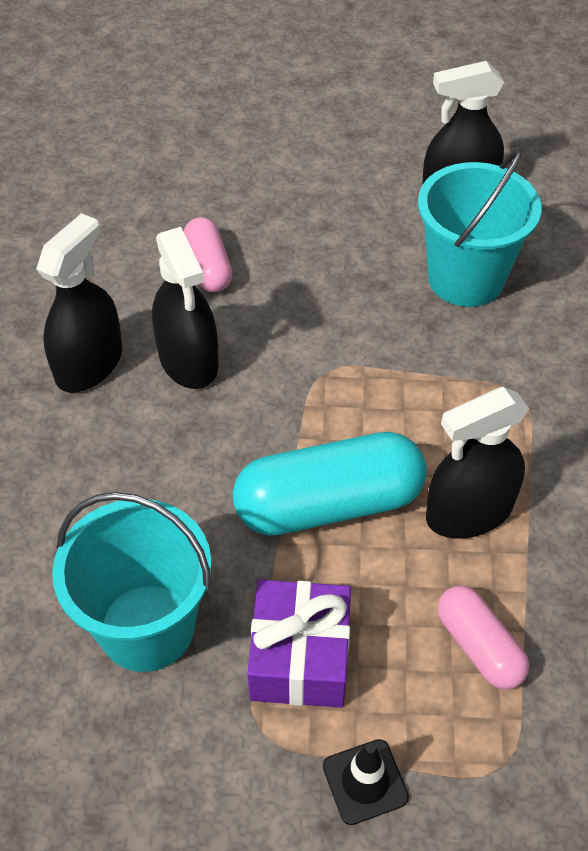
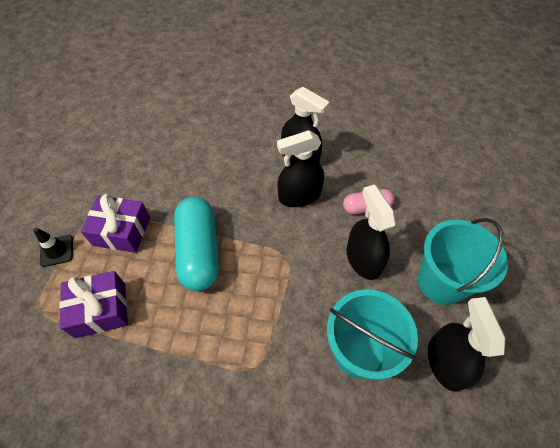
camera: 95 degrees right, 5 degrees up
(147, 627) = (154, 177): turquoise bucket -> turquoise bucket (441, 282)
(469, 511) = (179, 320): black spray bottle -> black spray bottle (363, 259)
(479, 646) = (101, 310): pink capsule -> purple gift

